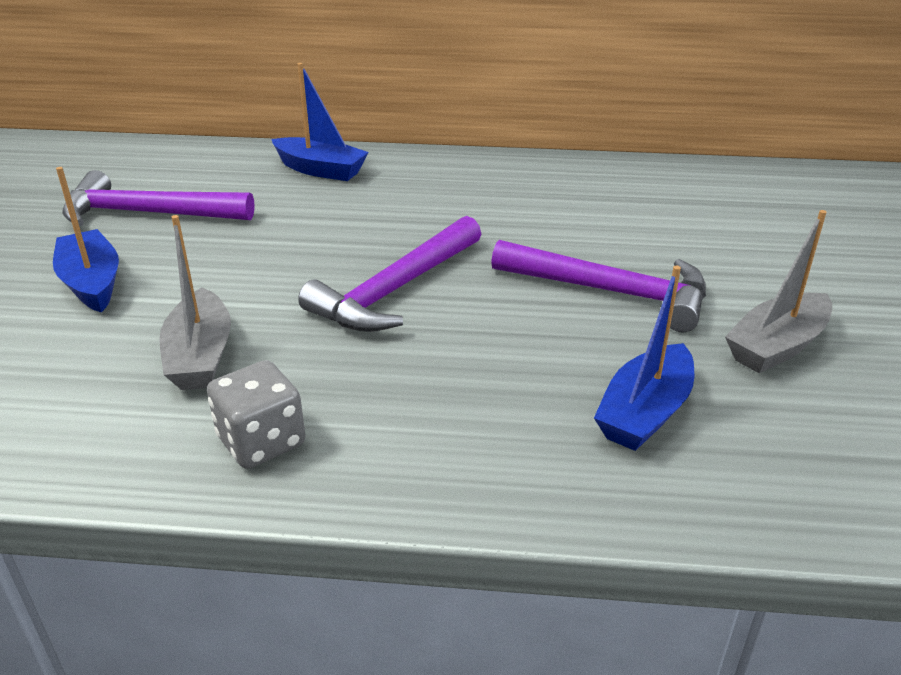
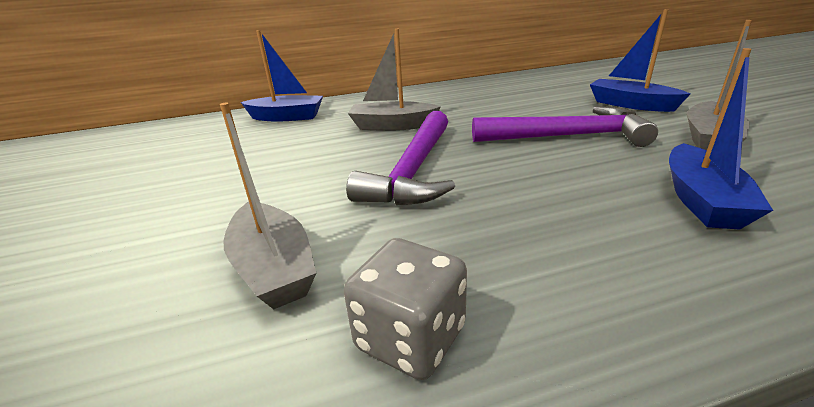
camera: 20 degrees left, 5 degrees down
(92, 283) = (113, 233): blue boat -> blue boat (630, 104)
(148, 214) = (151, 169): purple hammer -> none
(427, 218) = (392, 126): none -> grey boat

